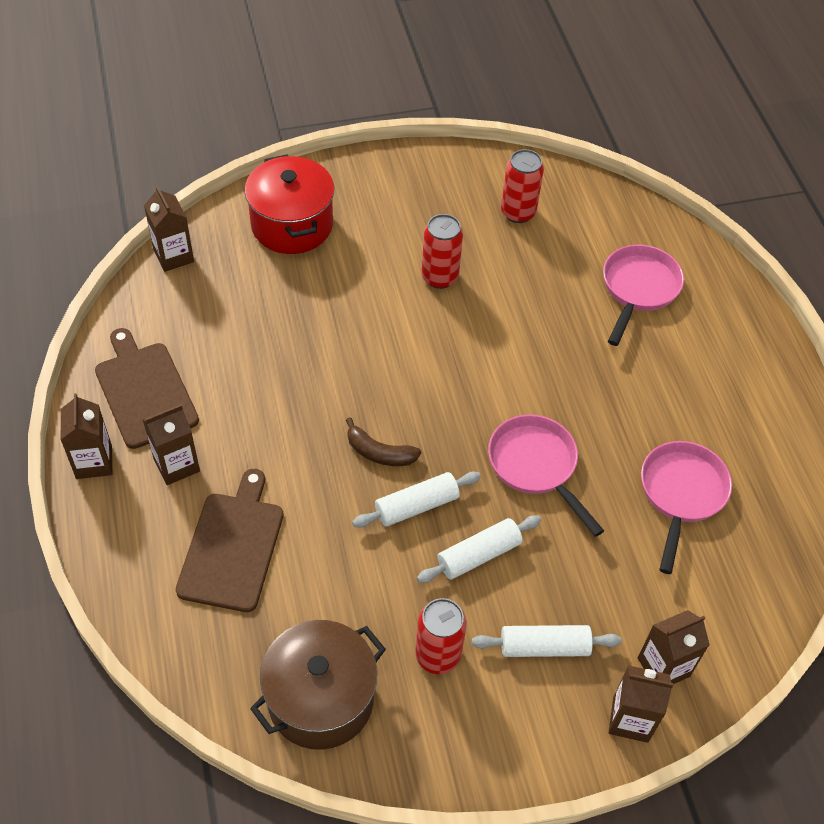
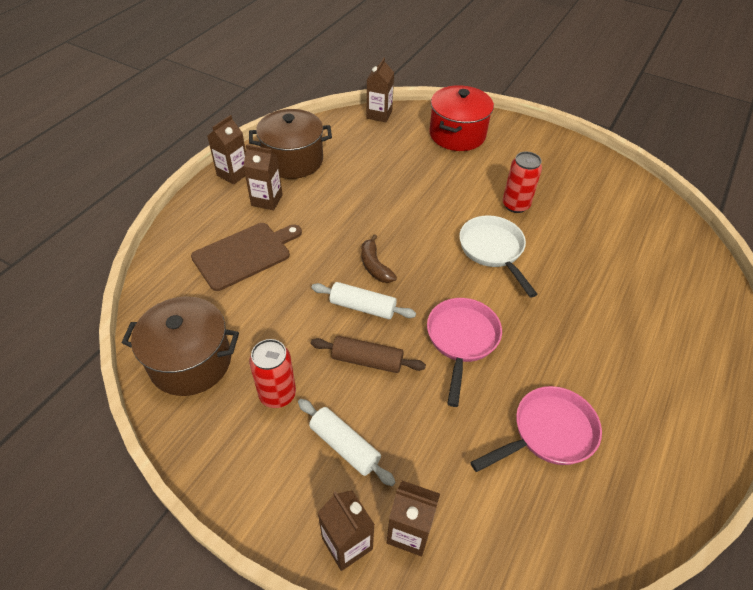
camera: 45 degrees right, 5 degrees down
(144, 391) = (293, 160): brown cutting board -> brown pot
(470, 348) = (493, 250): none -> white pan
(479, 555) = (367, 360): white rolling pin -> brown rolling pin
(518, 212) = (606, 202): red can -> none
(638, 289) = (650, 291): pink pan -> none

